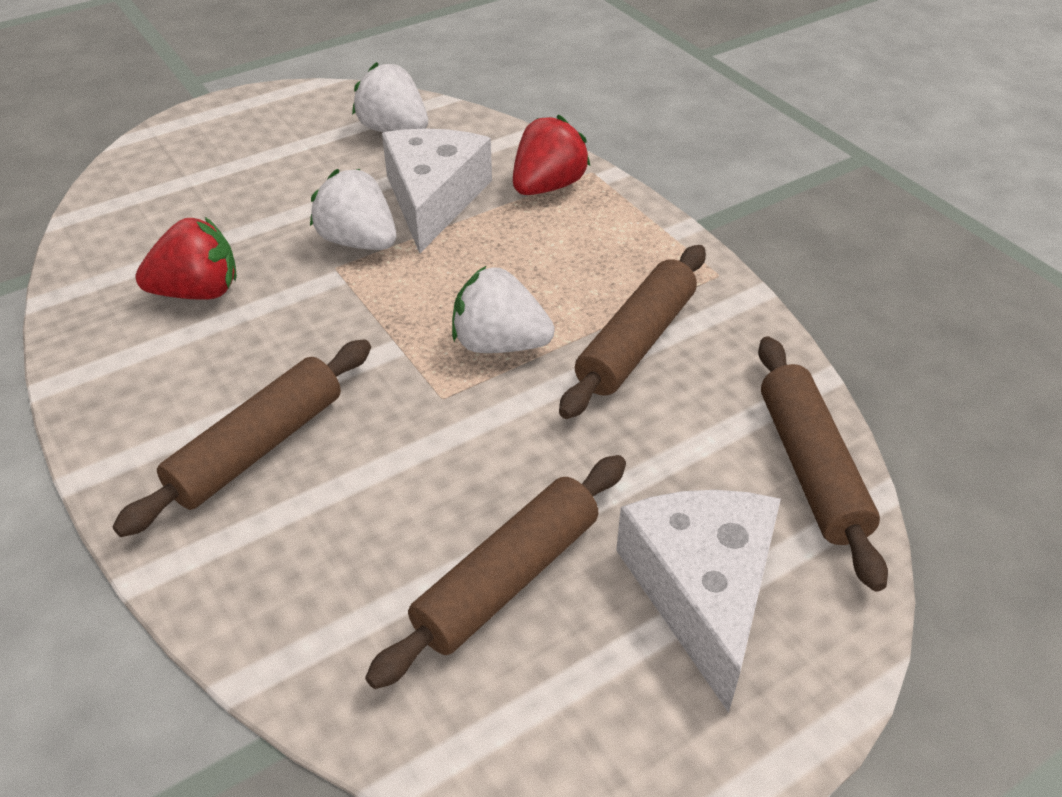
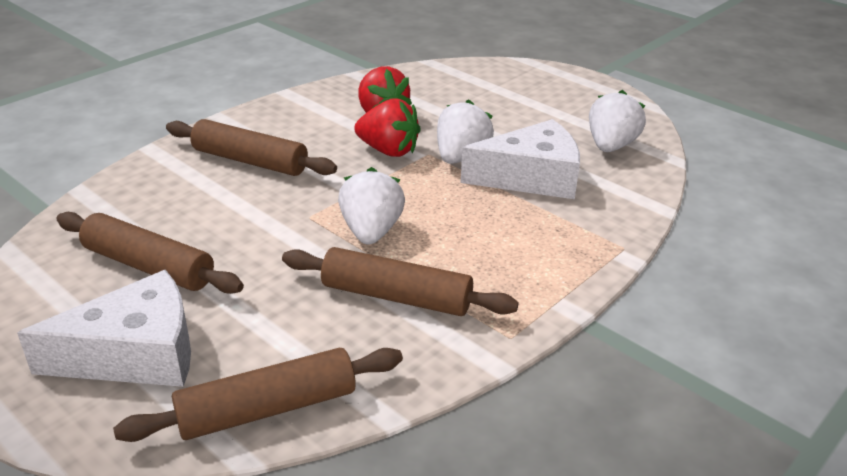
camera: 75 degrees right, 10 degrees down
(548, 186) = (584, 227): red strawberry -> red strawberry (388, 151)

